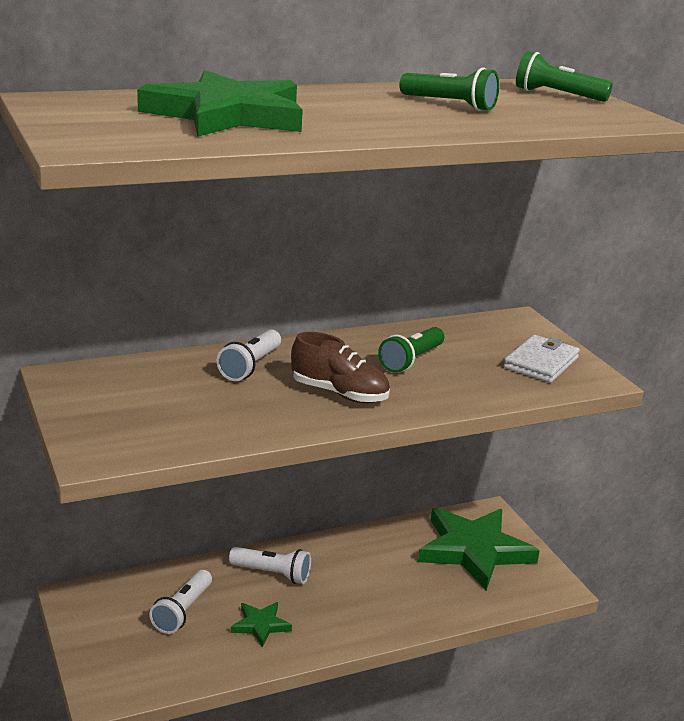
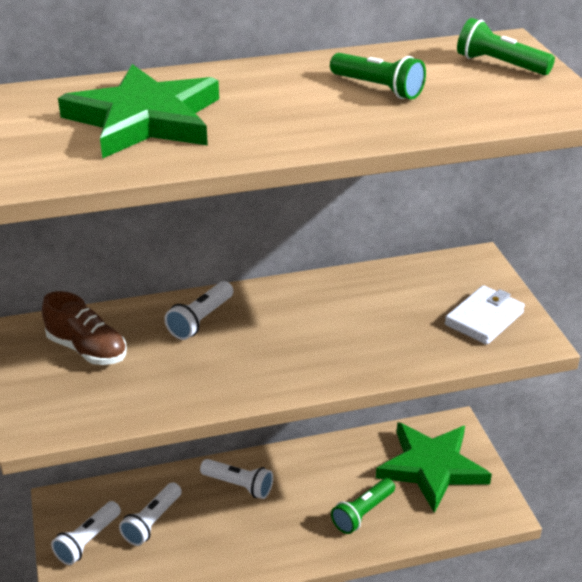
camera: 10 degrees right, 10 degrees up
(112, 633) = (88, 541): none -> white flashlight
(260, 625) = (219, 540): green star -> none
(339, 394) = (276, 356): brown shoe -> brown shoe (87, 349)
(411, 360) = (356, 314): green flashlight -> green flashlight (363, 513)

